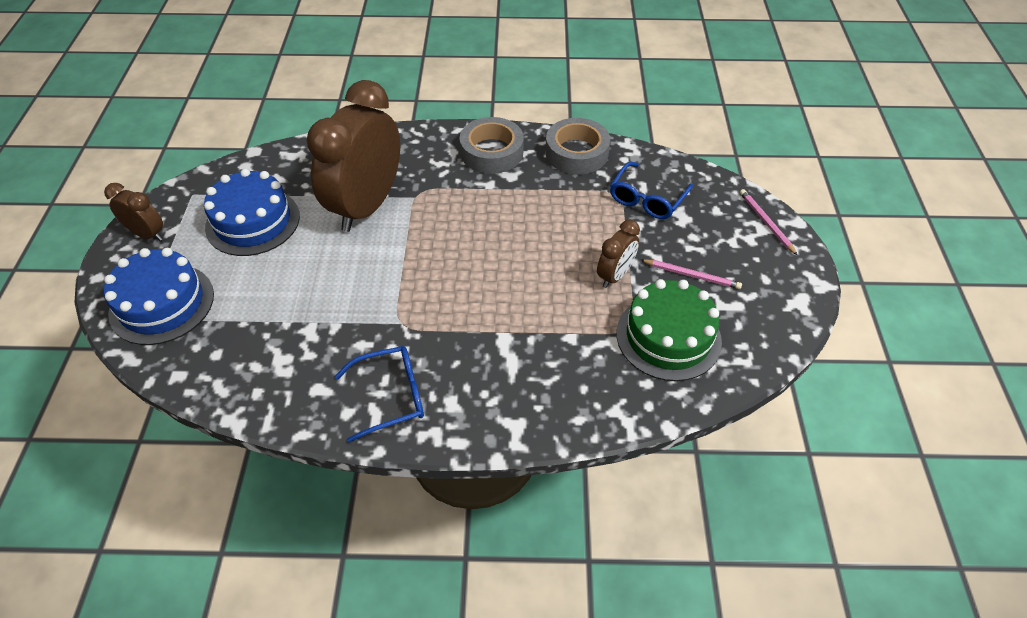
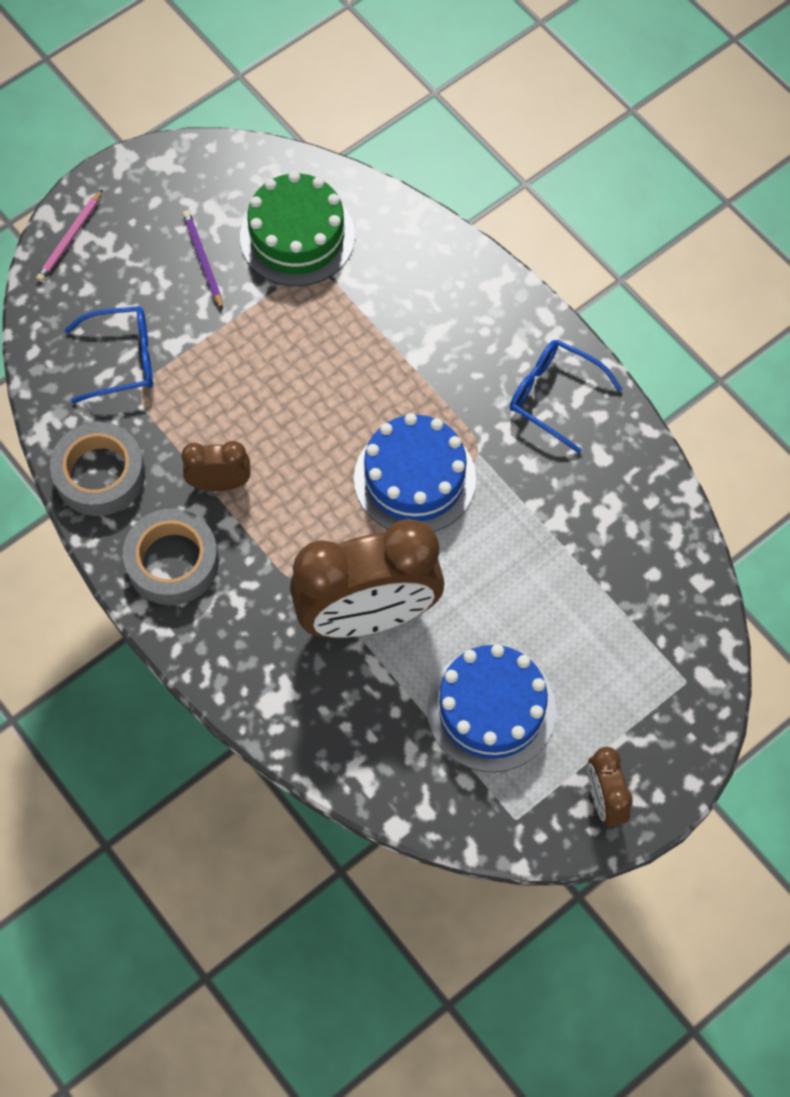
camera: 130 degrees left, 15 degrees up
(162, 303) = (656, 682): blue cake -> blue cake (414, 478)
(615, 275) = (259, 321): brown clock -> brown clock (220, 483)
(692, 275) = (203, 260): pink pencil -> purple pencil

